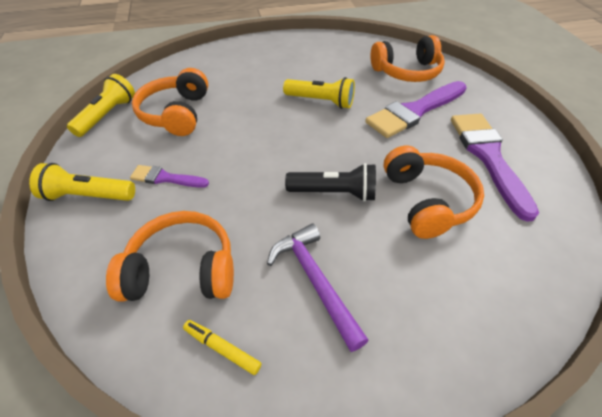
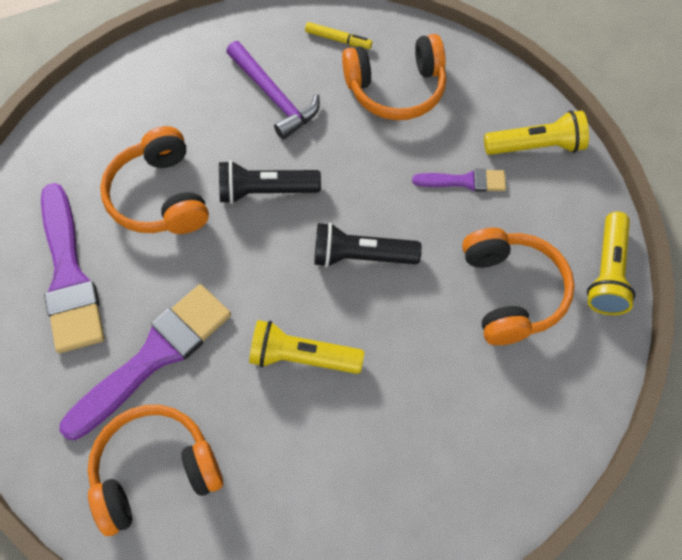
camera: 170 degrees right, 15 degrees up
(268, 142) = (361, 256): none -> black flashlight

